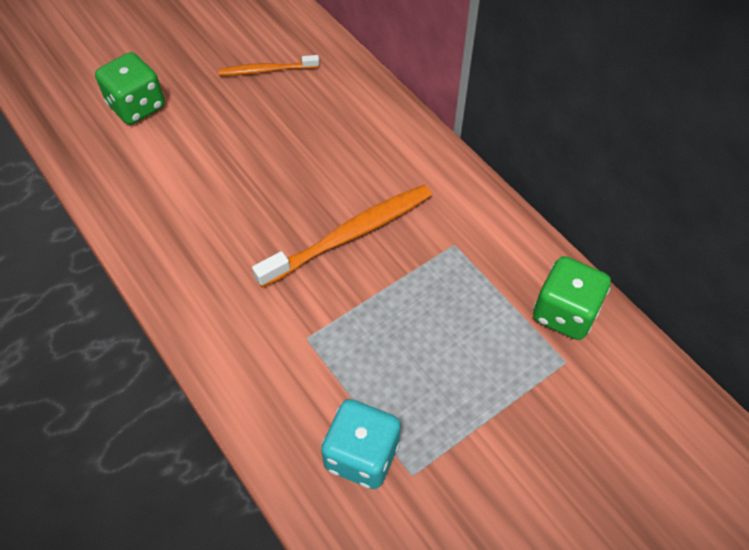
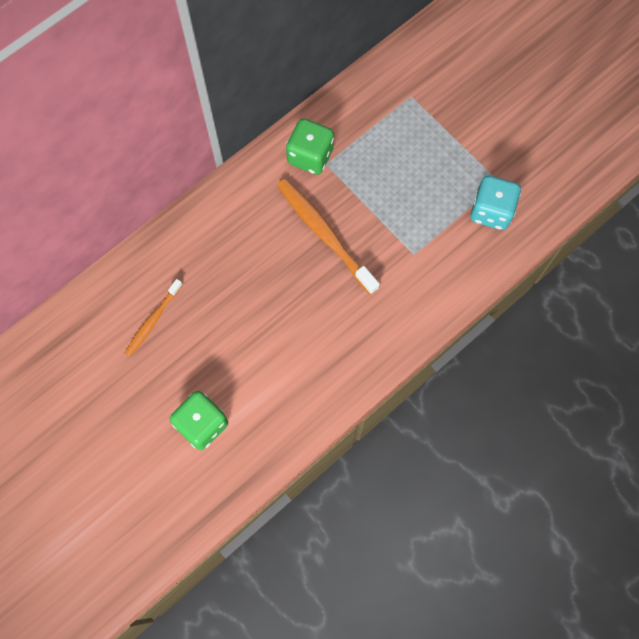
camera: 95 degrees left, 15 degrees up
(266, 70) = (153, 320): orange toothbrush -> orange toothbrush turned 45 degrees clockwise
(564, 313) = (375, 95): green dice -> green dice (310, 156)

